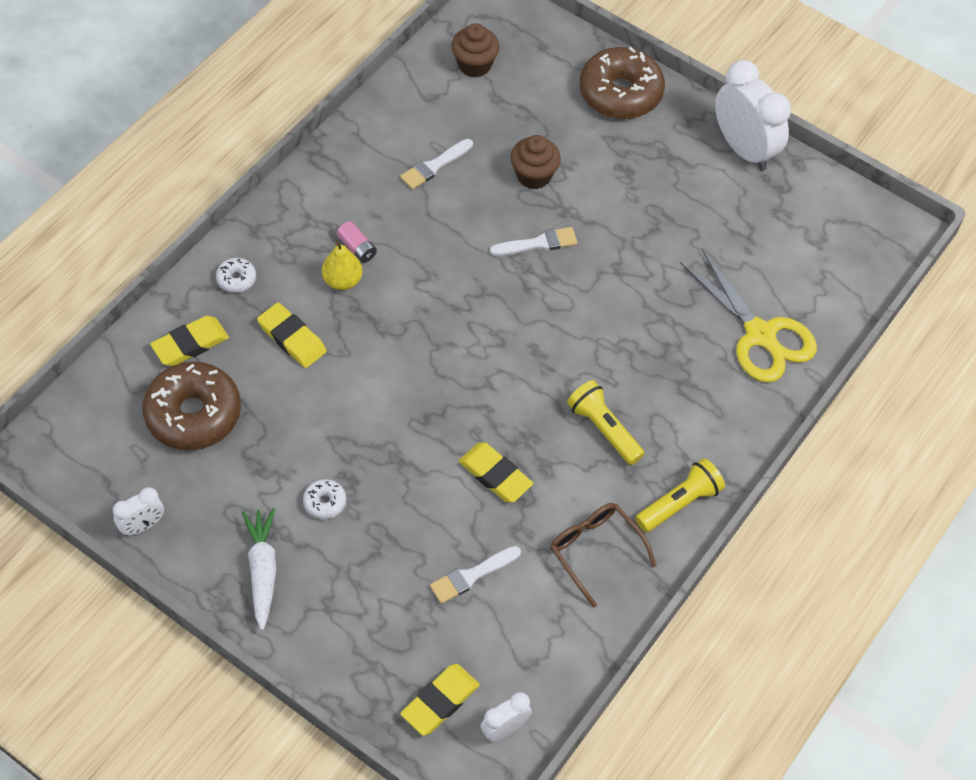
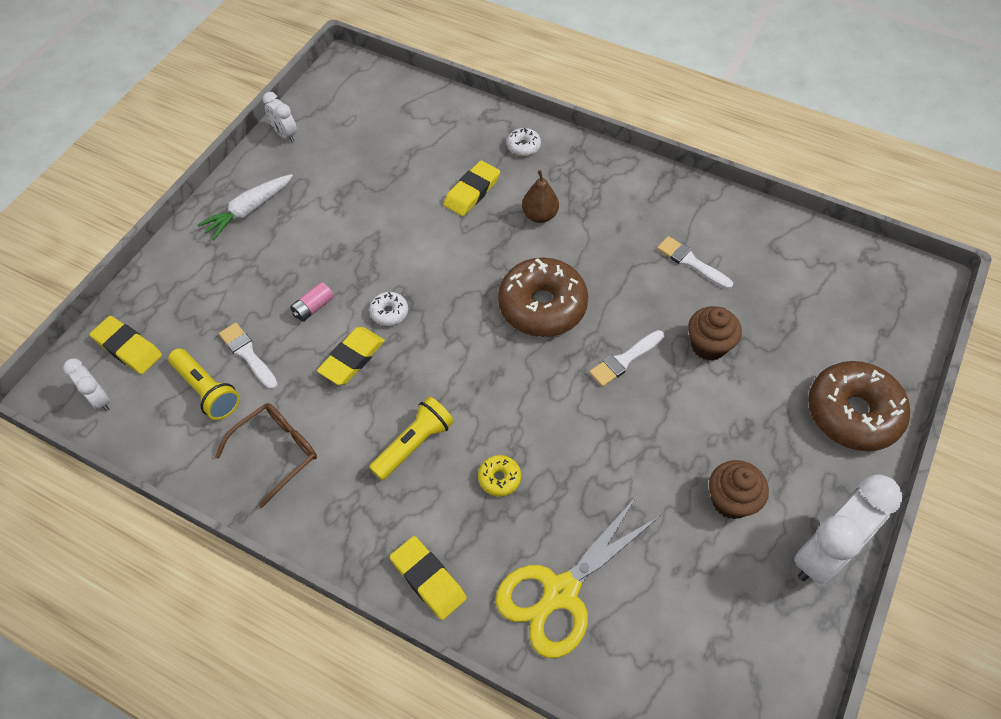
camera: 85 degrees right, 0 degrees up
(190, 344) = (453, 130): yellow eraser -> yellow eraser (428, 579)
(193, 414) = (387, 144): brown donut -> brown donut (542, 306)
(262, 570) = (249, 211): white carrot -> white carrot turned 150 degrees clockwise
(325, 502) = (314, 240): white donut -> white donut (389, 312)
(342, 281) = (540, 215): yellow pear -> brown pear
(357, 248) = (578, 220): pink battery -> pink battery (313, 307)
(474, 65) = (831, 276): brown cupcake -> brown cupcake (731, 500)
(538, 243) = (624, 360): white brush -> white brush turned 75 degrees clockwise
(649, 364) = (499, 478): none -> yellow donut
(679, 503) = (335, 524): yellow flashlight -> yellow flashlight (207, 390)

